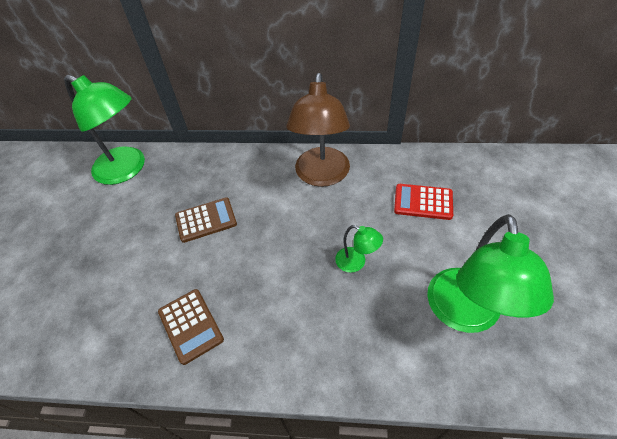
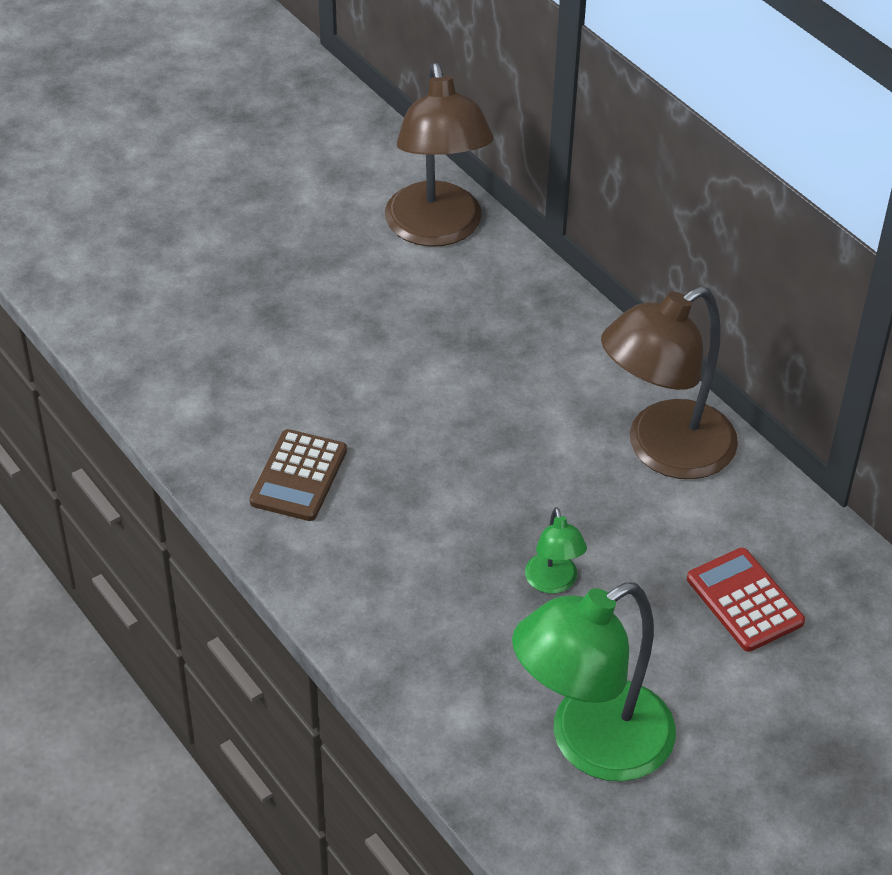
camera: 45 degrees right, 5 degrees down
(127, 169) = (437, 230): green lamp -> brown lamp
(206, 220) = (450, 378): brown calculator -> none

